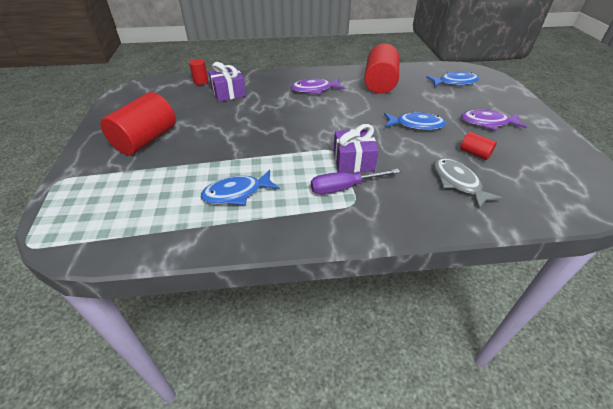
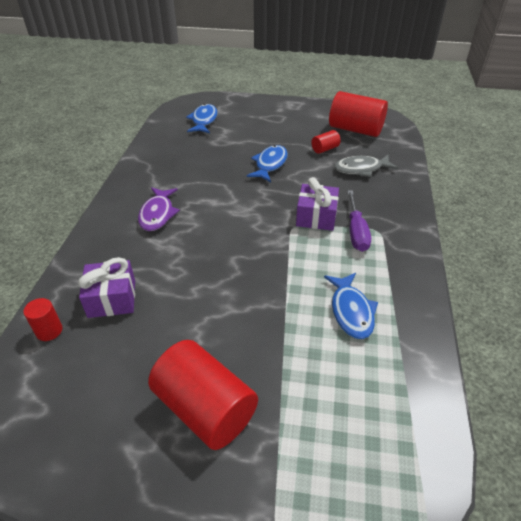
camera: 75 degrees left, 0 degrees up
(380, 83) = (175, 164): red cylinder -> red cylinder (355, 130)
(487, 123) = (283, 128): purple fish -> none

